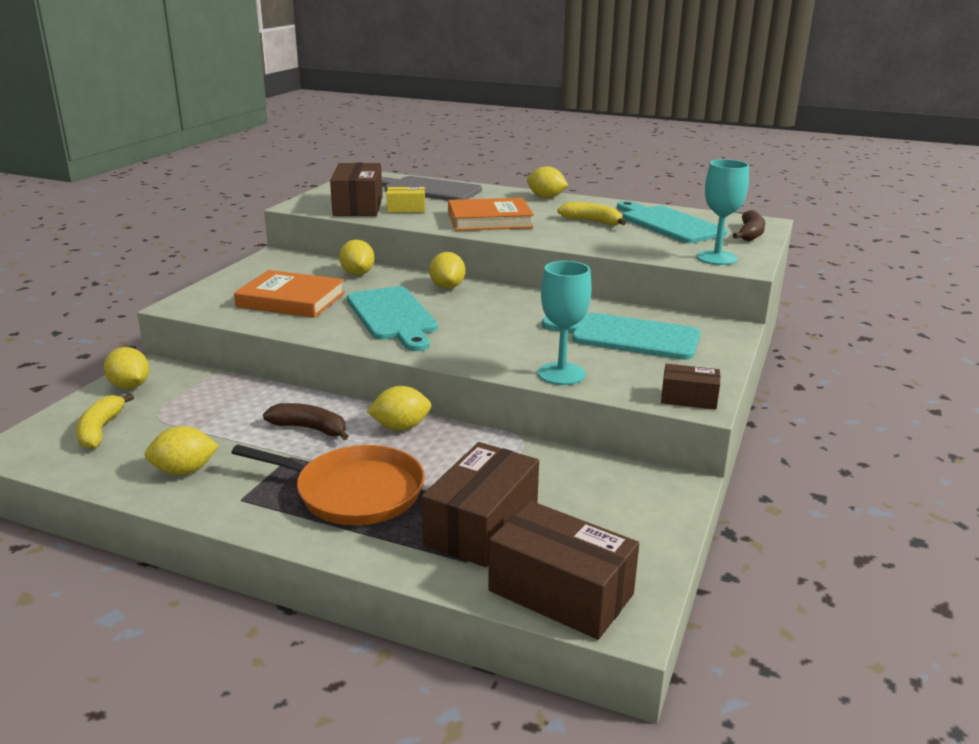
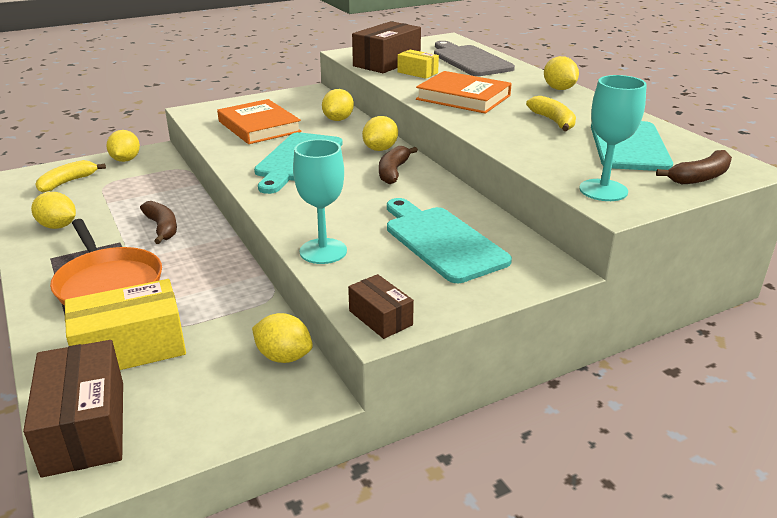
camera: 40 degrees right, 5 degrees up
(400, 427) = (212, 251): yellow lemon -> yellow lemon (284, 356)
(481, 525) = (130, 348): brown box -> yellow box
(494, 301) = (393, 172): none -> brown banana

